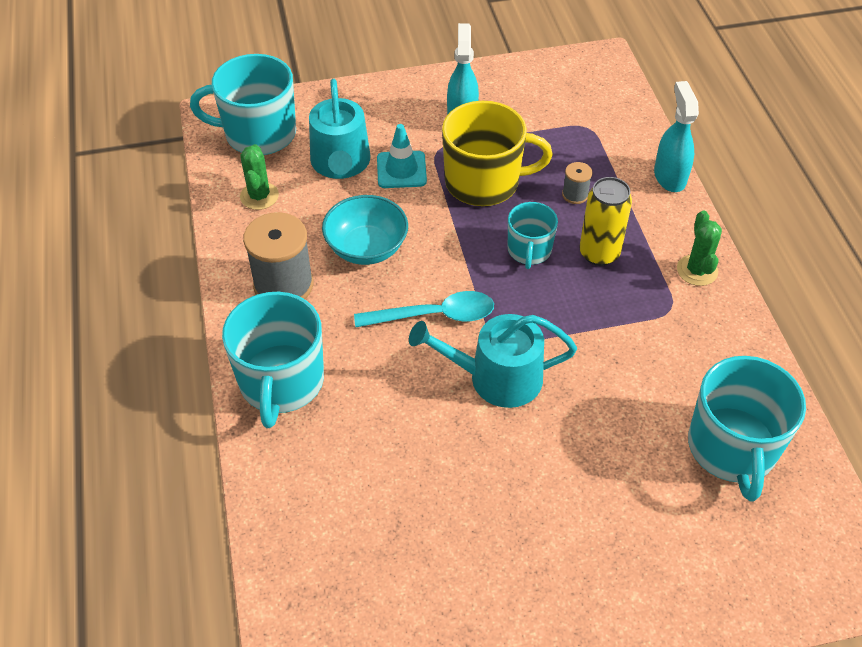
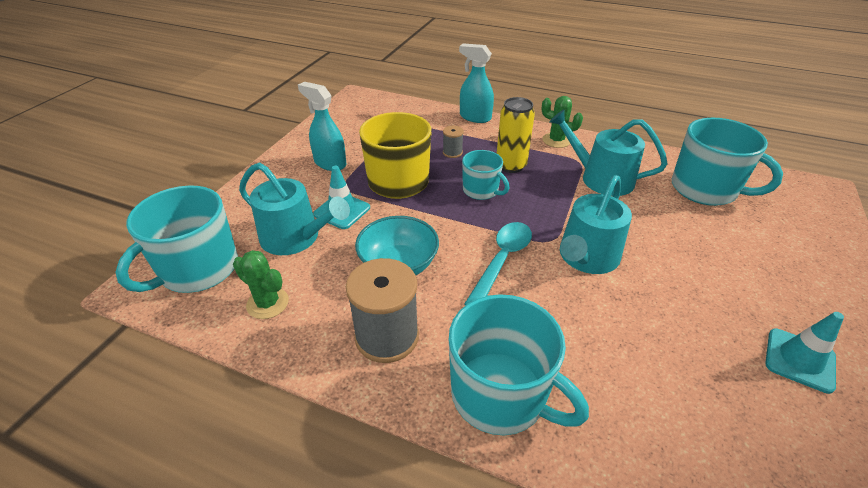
camera: 55 degrees left, 10 degrees down
(487, 589) = (799, 360): none -> turquoise traffic cone
(654, 341) = (600, 178): none -> turquoise watering can

